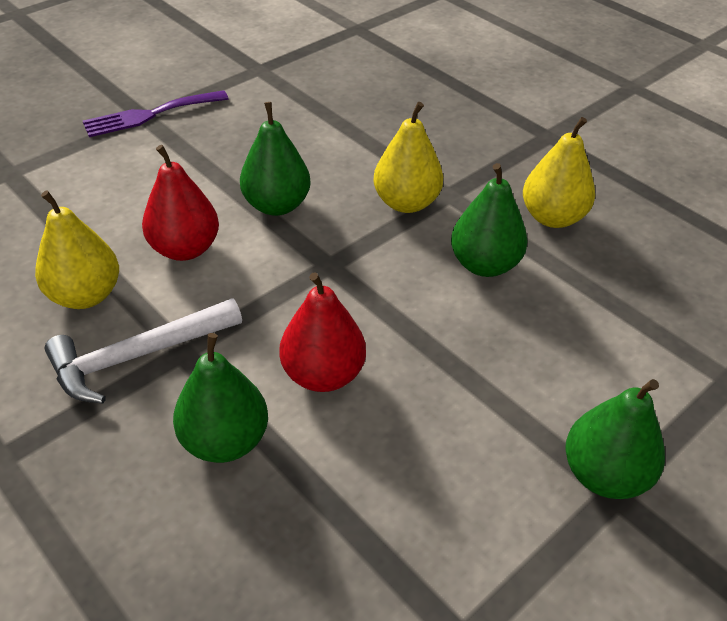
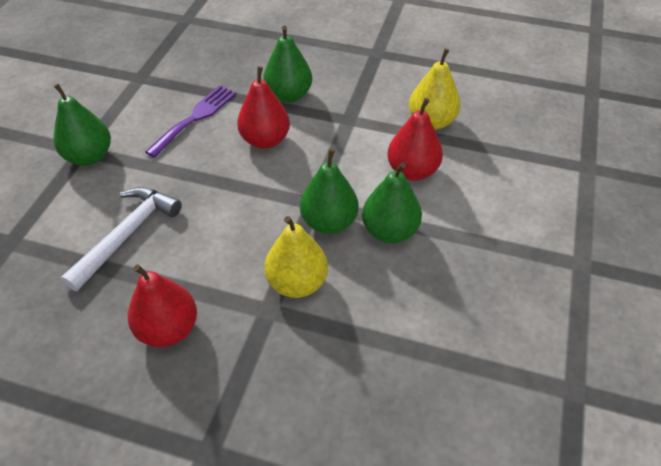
camera: 150 degrees right, 5 degrees up
(138, 356) = (367, 108): white hammer -> white hammer (127, 235)
(150, 115) = (581, 268): purple fork -> purple fork (195, 118)
(484, 264) = (206, 254): green pear -> green pear (329, 222)
(552, 217) = (168, 329): yellow pear -> red pear

